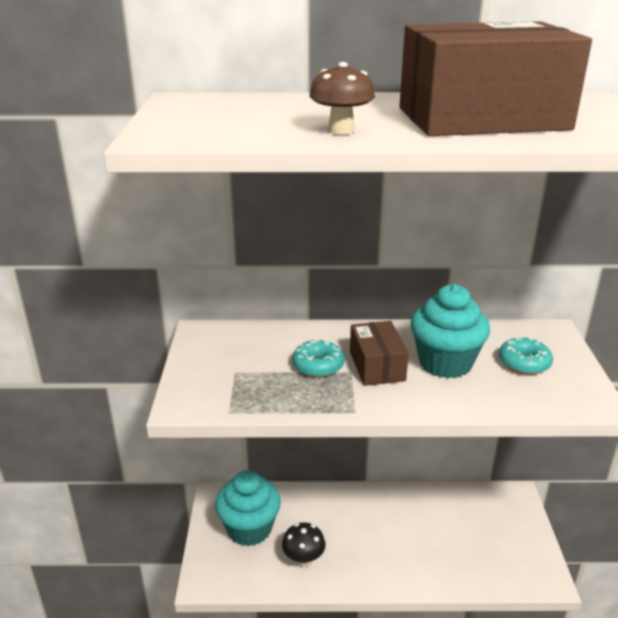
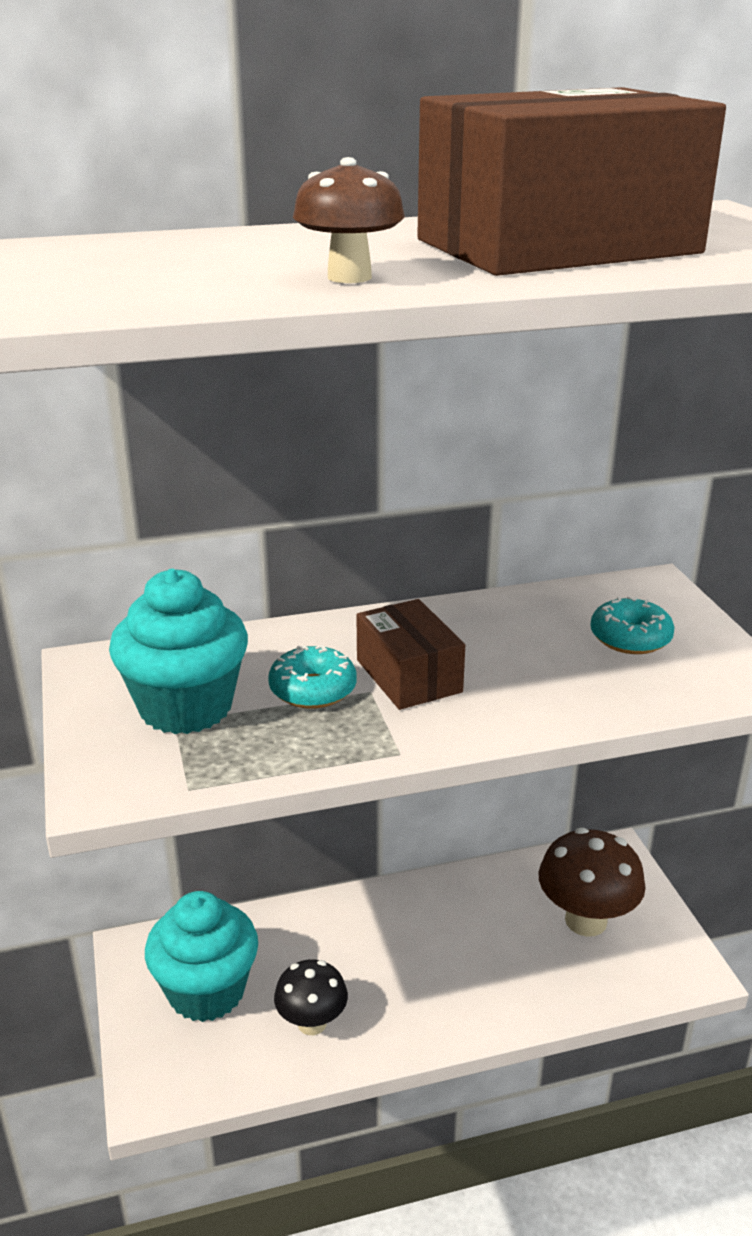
camera: 15 degrees left, 0 degrees up
(445, 363) = (513, 655): turquoise cupcake -> turquoise cupcake (186, 707)
(486, 533) = (586, 920): none -> brown mushroom

